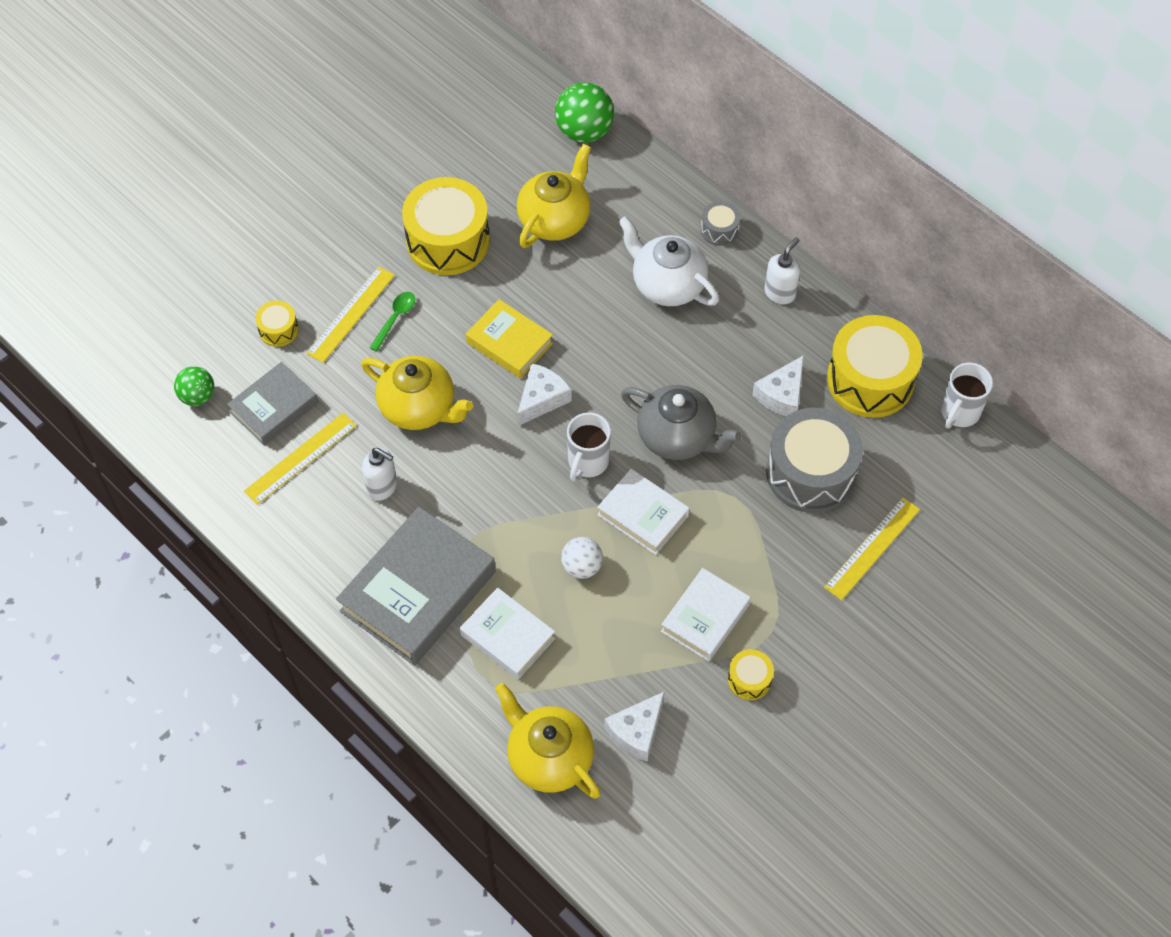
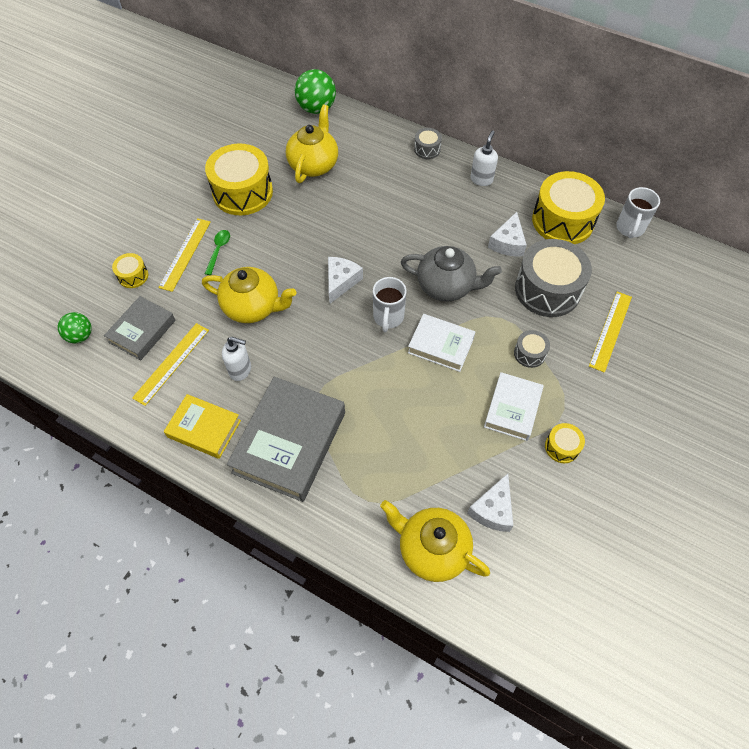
camera: 15 degrees left, 0 degrees up
(508, 637) = (369, 460): white book -> none
(509, 343) = (306, 249): yellow book -> yellow book (204, 429)
(581, 566) = (408, 393): white ball -> none
(667, 285) = (404, 189): white teapot -> none
(754, 553) = (529, 353): none -> grey drum

